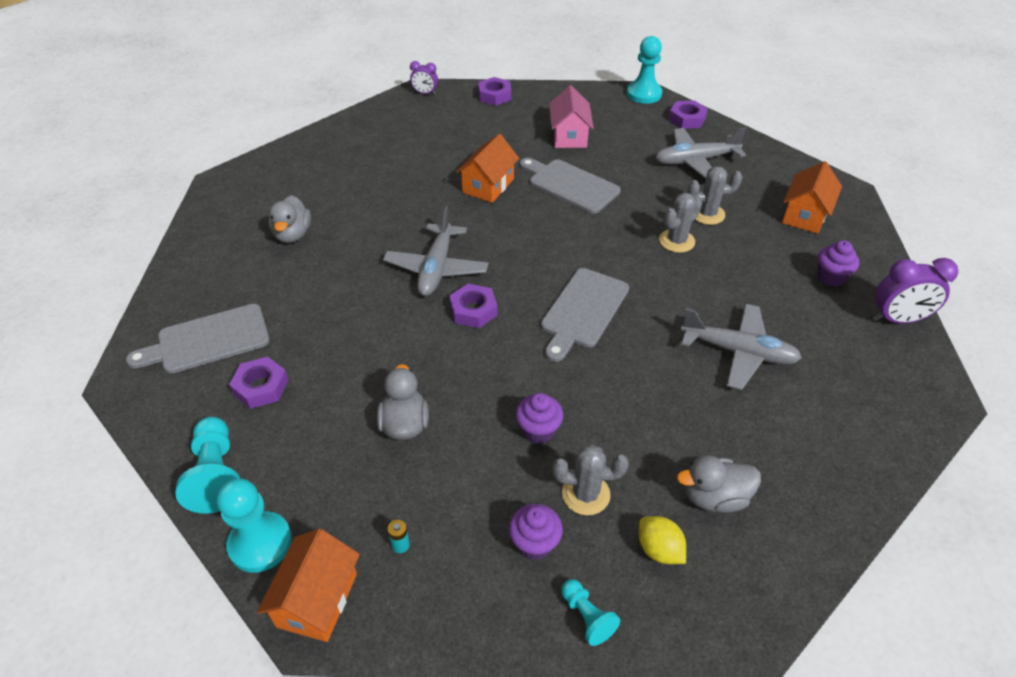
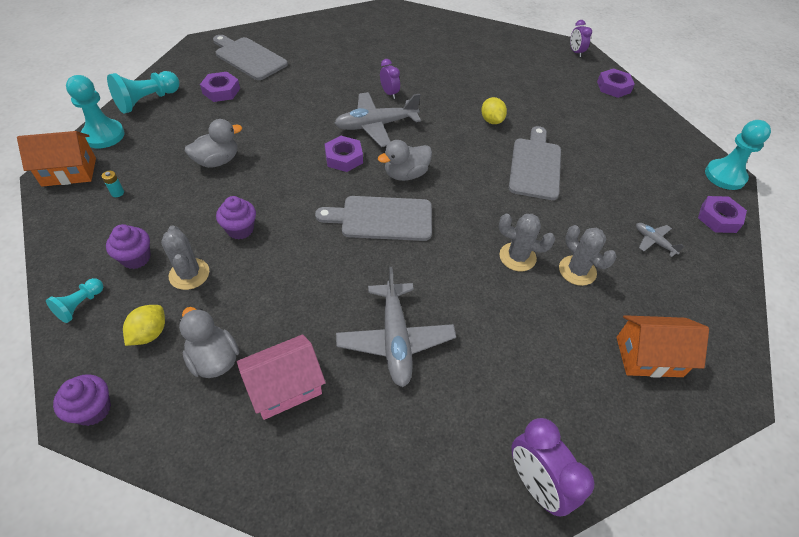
camera: 60 degrees right, 5 degrees up
(293, 234) = (363, 52): grey duck -> grey duck (406, 174)
(388, 240) = (389, 93): none -> purple clock
(488, 186) = (491, 120): orange house -> yellow lemon
(569, 136) = (603, 145): pink house -> pink house (285, 387)
(695, 161) = (654, 242): grey plane -> grey plane, size x0.49
(831, 277) = (560, 401): purple cupcake -> purple cupcake (93, 409)

